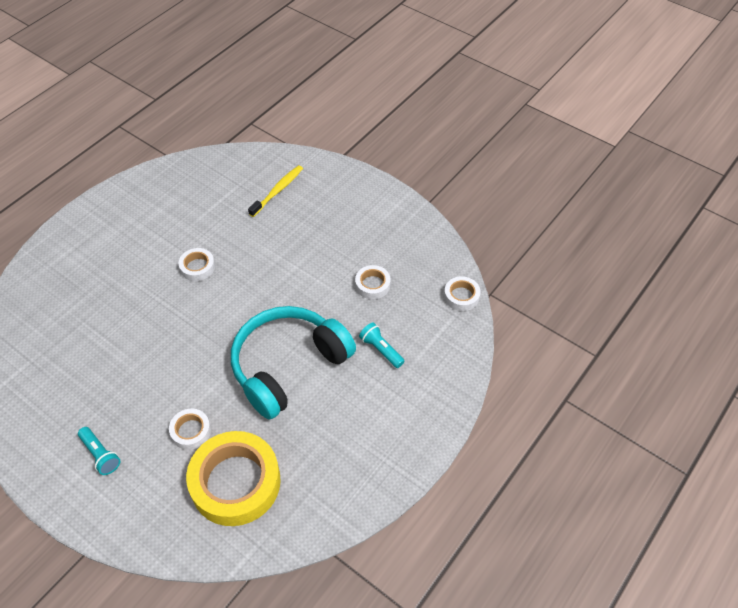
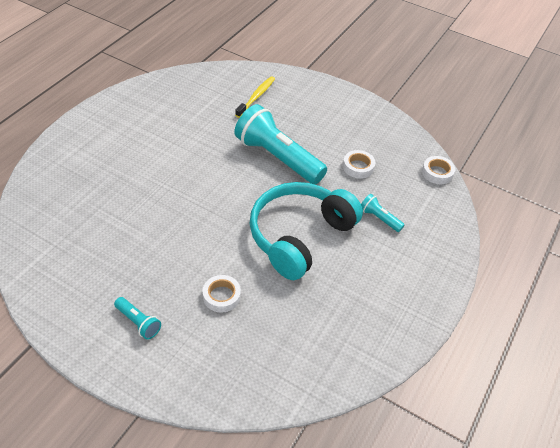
camera: 10 degrees left, 5 degrees down
(197, 267) = (198, 159): white tape -> none
(235, 482) = (274, 338): yellow tape -> none
(285, 269) = (277, 158): none -> turquoise flashlight

